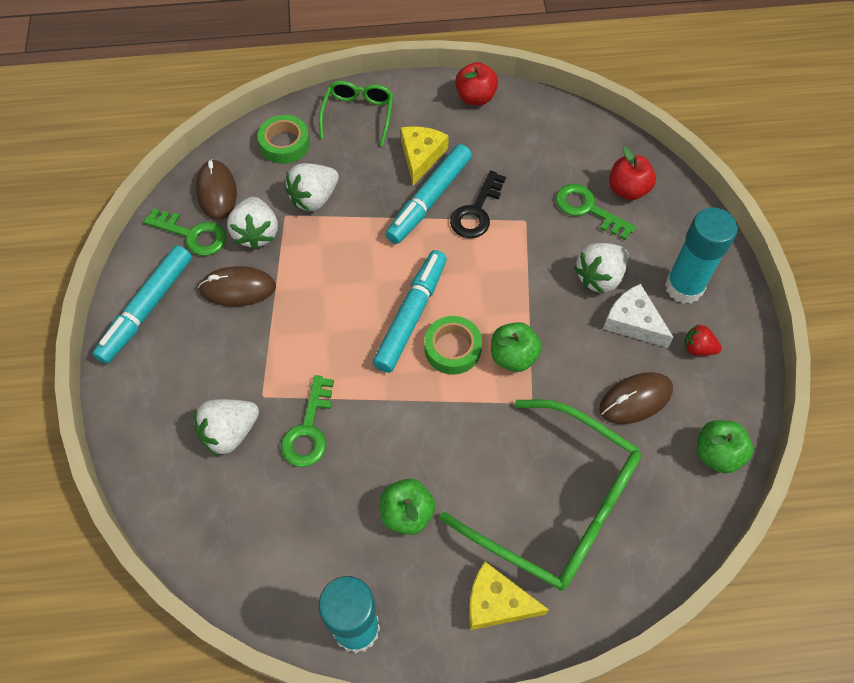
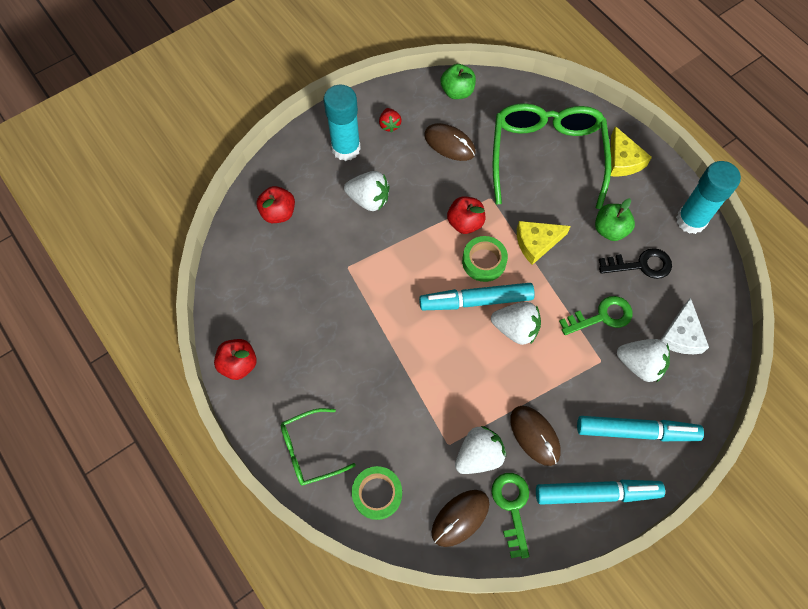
camera: 120 degrees left, 5 degrees up
(314, 198) = (418, 432): white strawberry -> white strawberry (515, 329)
(421, 156) = (327, 373): yellow cheese -> yellow cheese (536, 243)
(429, 200) = (368, 343): turquoise marker -> turquoise marker (636, 431)
(476, 211) = (359, 304): black key -> black key (641, 265)
(513, 356) = (465, 223): green apple -> red apple
(588, 209) = (312, 231): green key -> none
(633, 321) = (392, 166): white cheese -> white cheese (681, 335)

